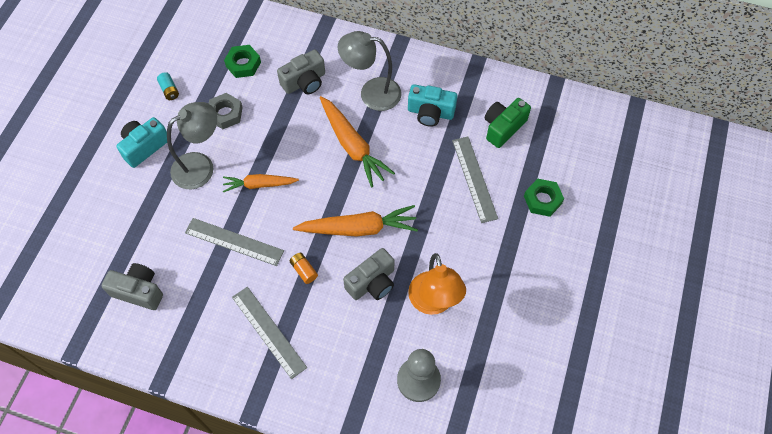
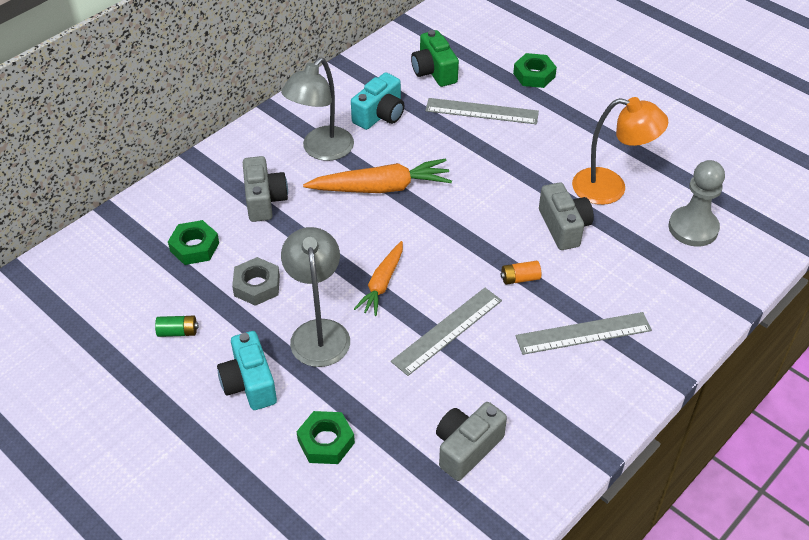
camera: 65 degrees left, 15 degrees down
(115, 208) = (326, 442): none -> green nut
(169, 90) = (178, 332): turquoise battery -> green battery
(359, 228) = (491, 216): orange carrot -> none

